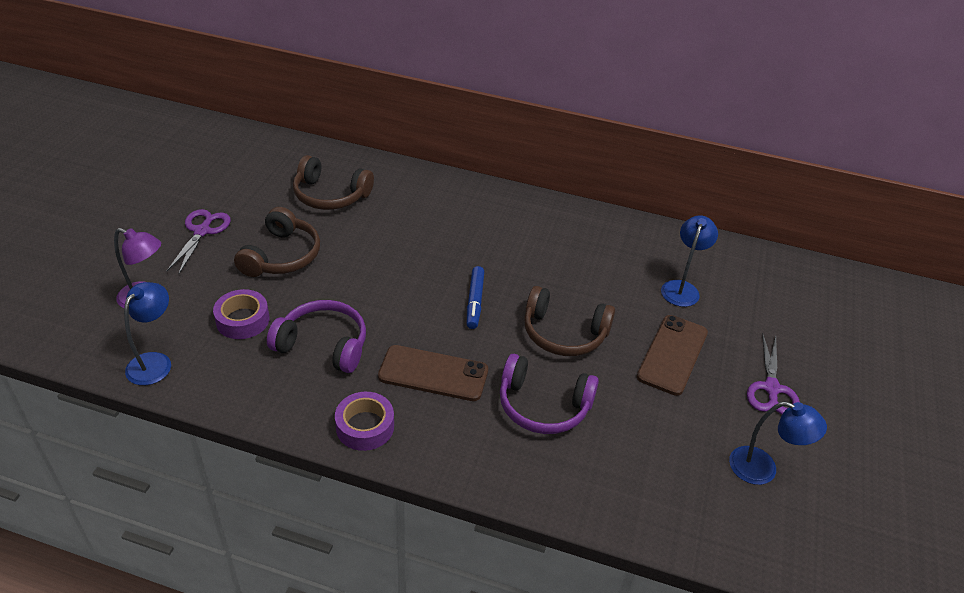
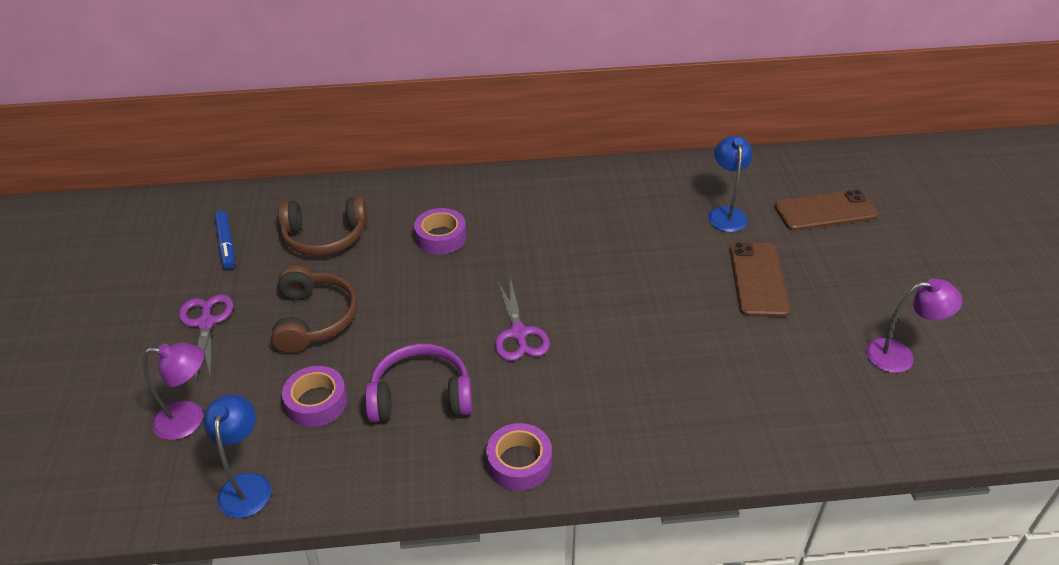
camera: 20 degrees left, 0 degrees up
(420, 226) = (441, 237): none -> purple tape
(433, 373) = (552, 382): brown phone -> brown phone (825, 211)
(474, 302) = (545, 295): blue marker -> blue marker (226, 245)
(543, 405) = (675, 373): purple headphones -> none
(564, 333) = (649, 295): brown headphones -> none
(763, 469) = (899, 355): blue lamp -> purple lamp
(771, 388) = (860, 279): purple scissors -> purple scissors (518, 333)

